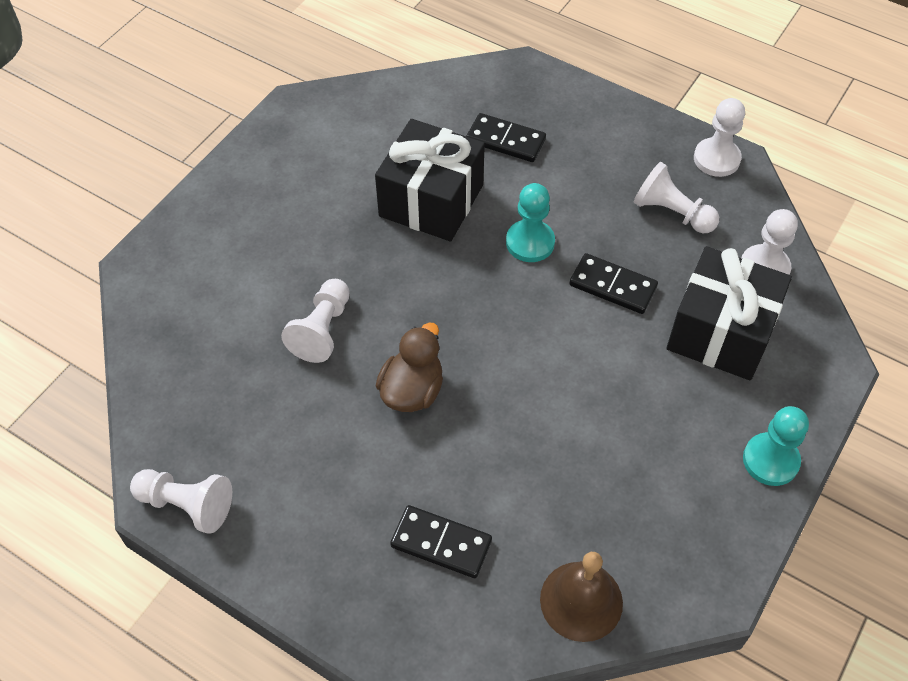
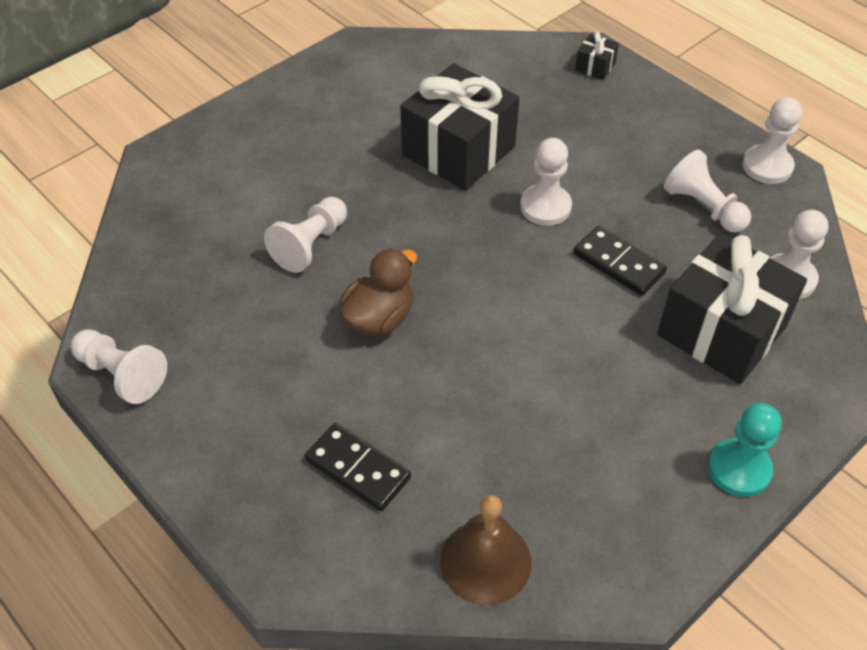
camera: 15 degrees right, 5 degrees down
(505, 140) = (551, 111): black domino -> none
(530, 242) = (545, 207): turquoise pawn -> white pawn
(532, 85) = (595, 66): none -> black gift

